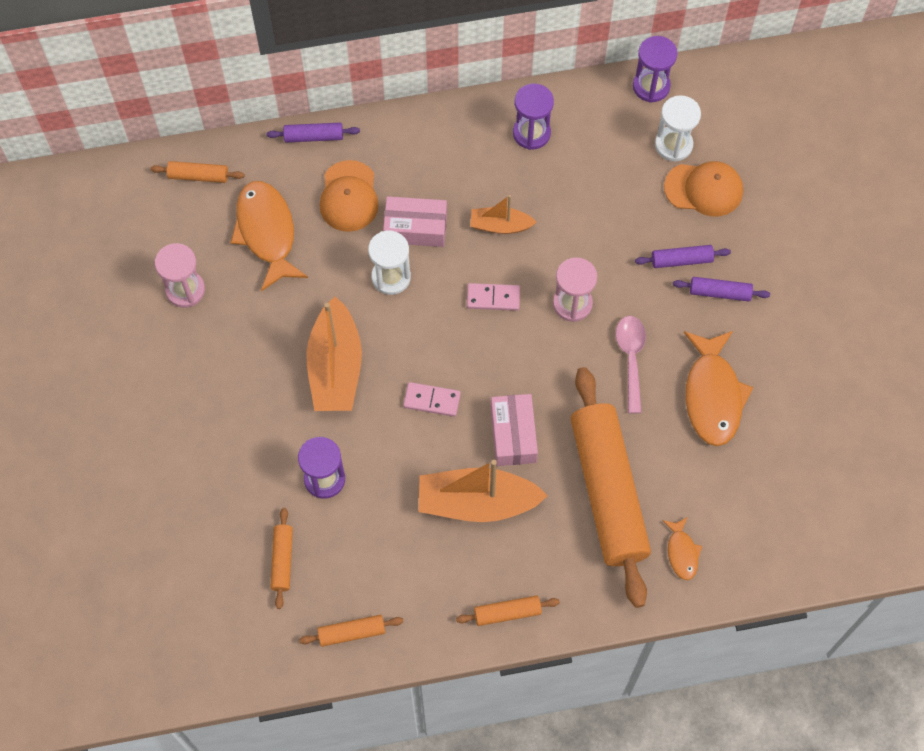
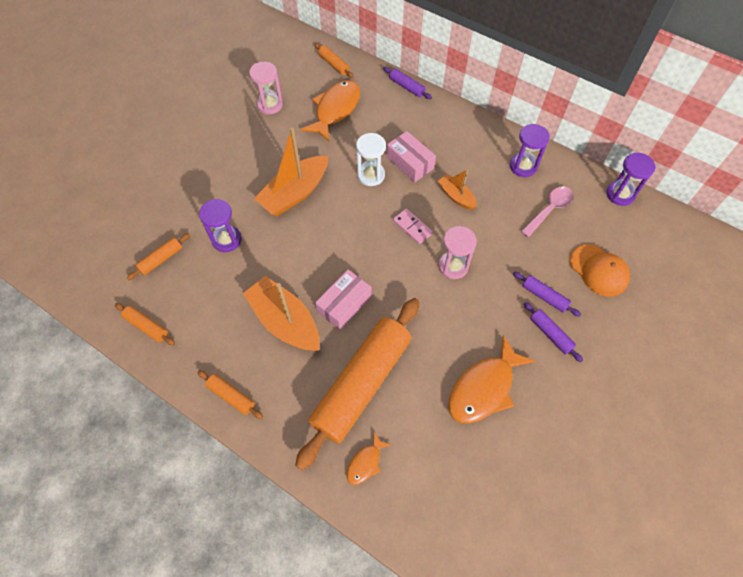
camera: 45 degrees right, 5 degrees down
(349, 196) = (393, 124): orange cap -> none
(432, 400) = (322, 249): pink domino -> none
(631, 359) = (455, 323): pink spoon -> pink spoon (549, 210)
(673, 145) = (603, 233): white hourglass -> none

